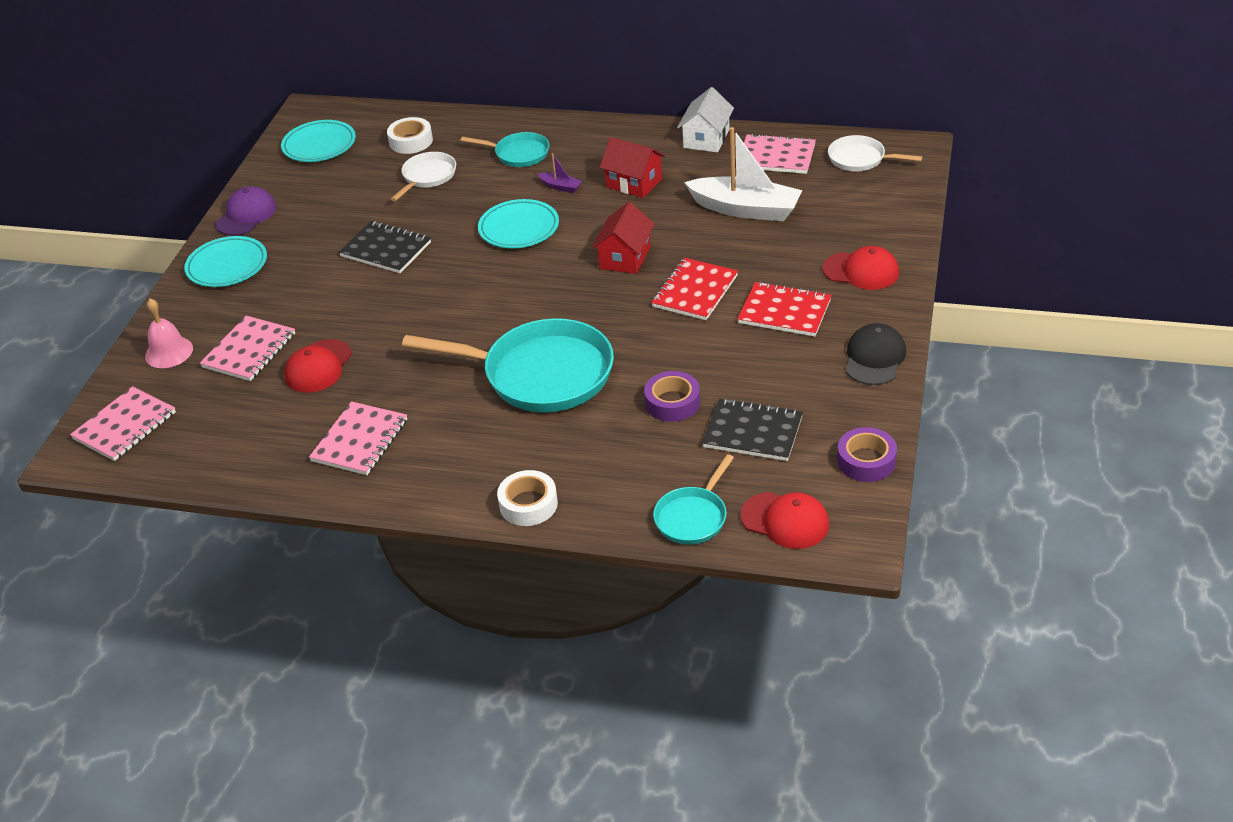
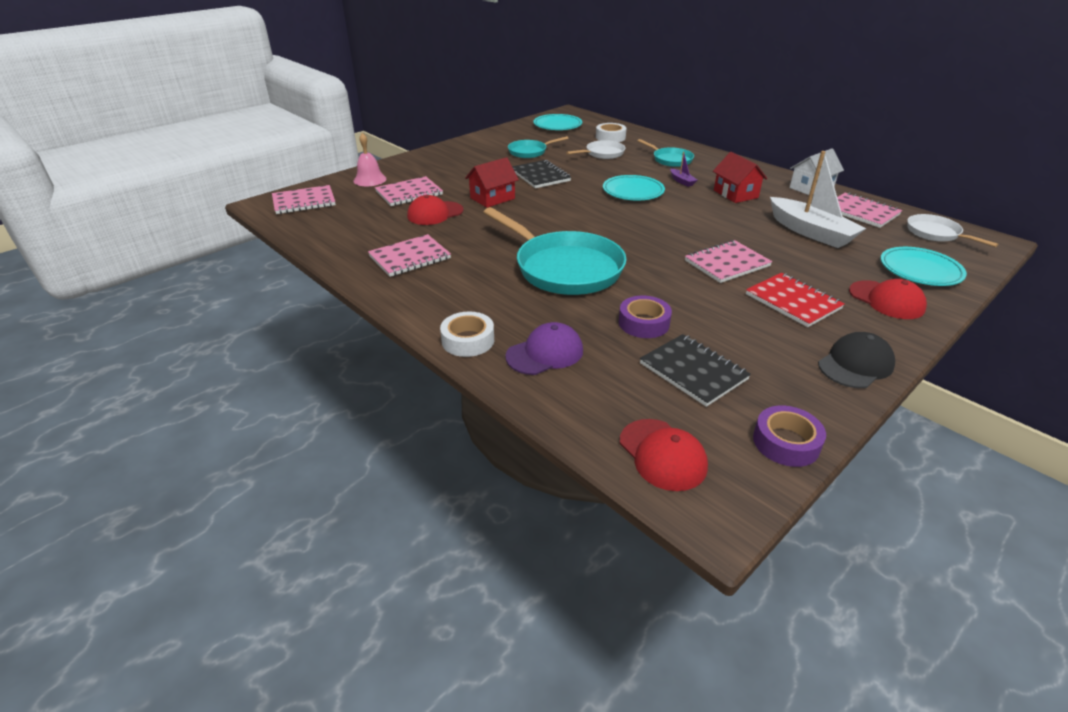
camera: 30 degrees right, 5 degrees down
(227, 266) = (447, 156): turquoise plate -> turquoise plate (920, 270)
(246, 215) = (484, 140): purple cap -> purple cap (545, 353)
(625, 257) = (691, 228): red house -> red house (492, 198)
(693, 517) = (582, 410): turquoise pan -> turquoise pan (529, 152)
(695, 291) = (727, 263): red notebook -> pink notebook

